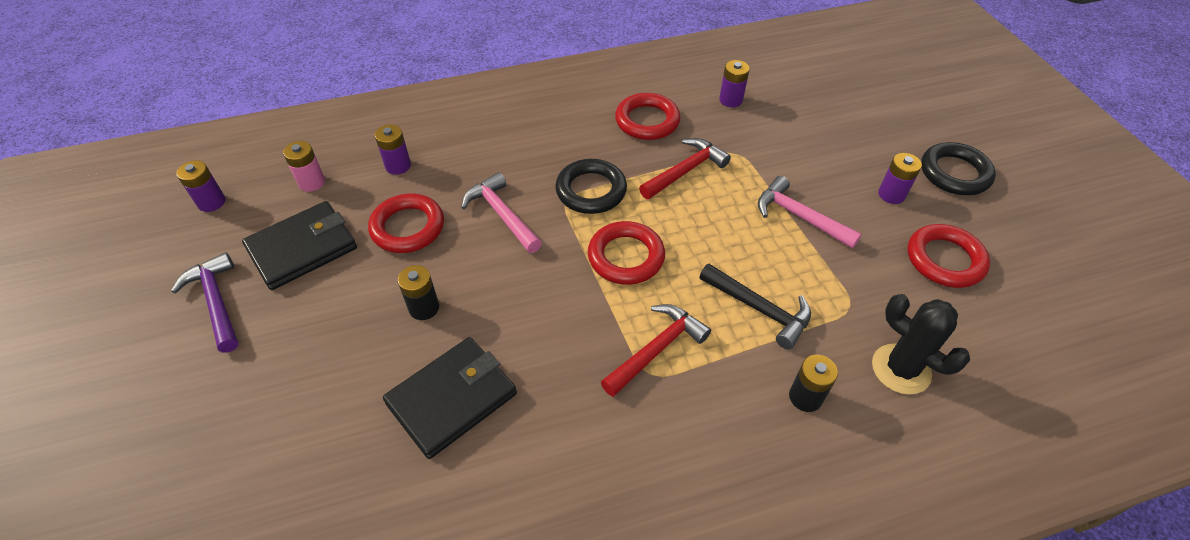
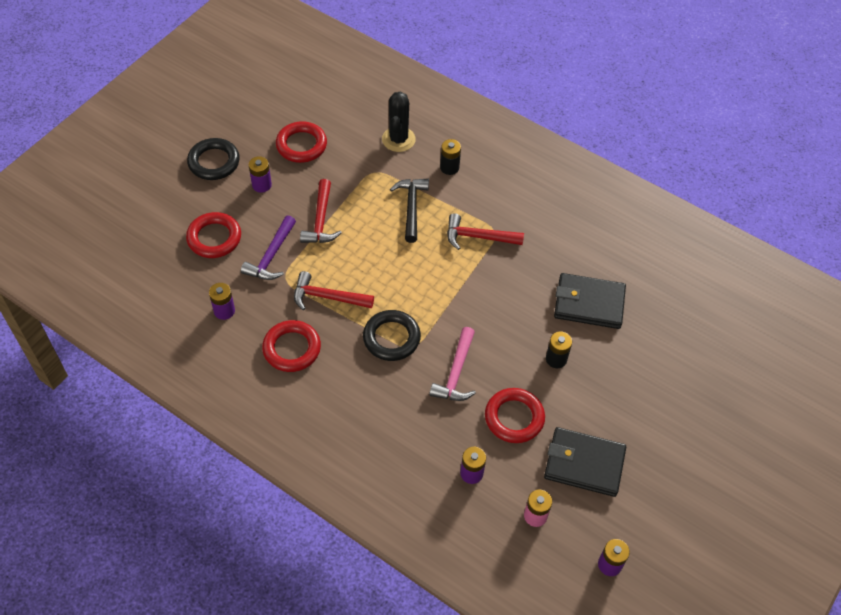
camera: 130 degrees left, 5 degrees up
(216, 301) = (658, 472): purple hammer -> purple hammer (271, 256)
(626, 257) = (429, 286): red ring -> red ring (214, 238)
(799, 216) = (321, 220): pink hammer -> red hammer

